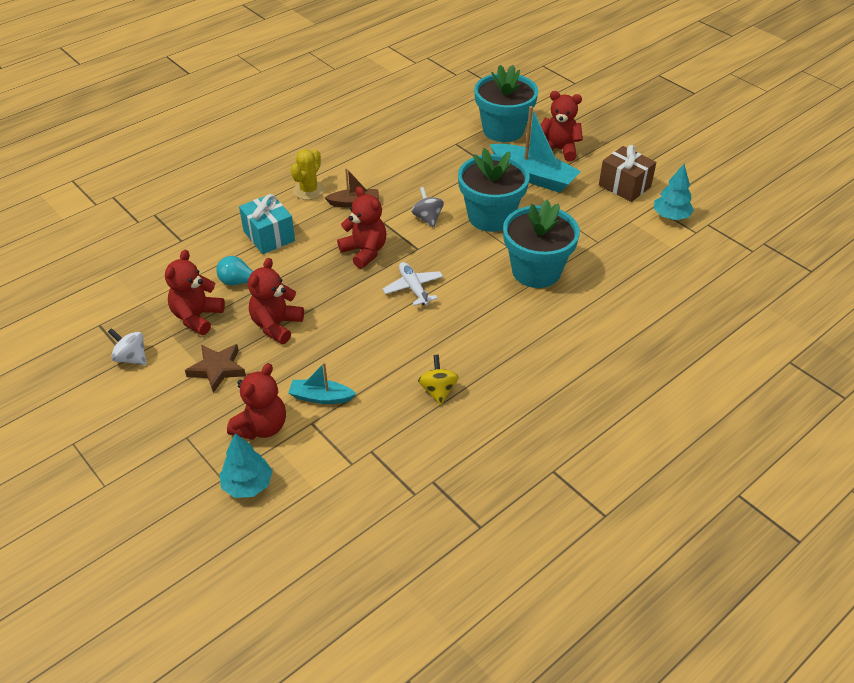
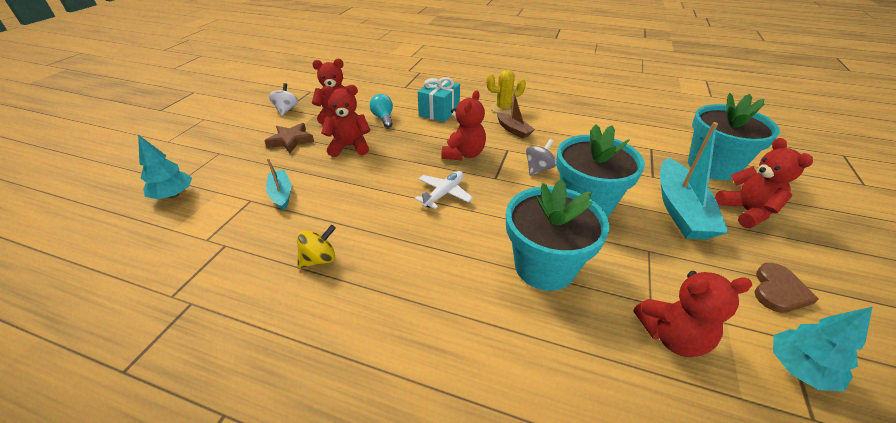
camera: 60 degrees right, 5 degrees down
(261, 427) = (238, 179): red teddy bear -> red teddy bear (672, 336)
(624, 186) = (778, 291): brown gift -> brown heart

